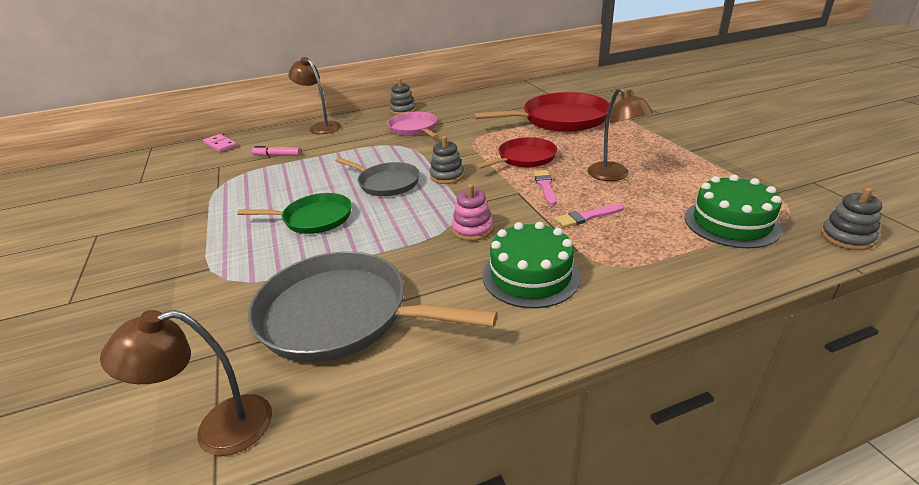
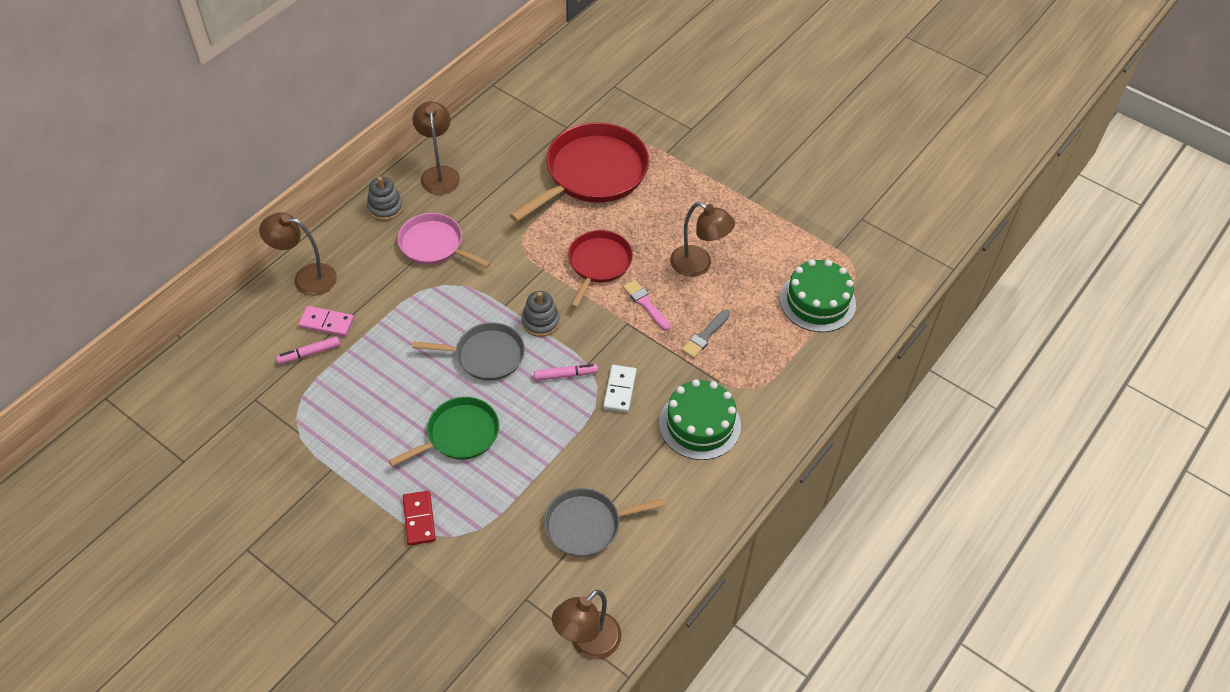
camera: 35 degrees left, 20 degrees up
(219, 258) = (419, 519): none -> red domino
(220, 145) = (205, 360): pink domino -> pink domino (326, 323)
(341, 315) = (586, 525): grey pan -> grey pan, size x0.59
(435, 208) = (565, 375): none -> pink marker
(452, 104) = (439, 173): none -> brown lamp
(472, 229) = (620, 390): pink stacking toy -> white domino
(587, 217) = (705, 335): pink brush -> grey brush
(846, 237) = (898, 289): grey stacking toy -> none

